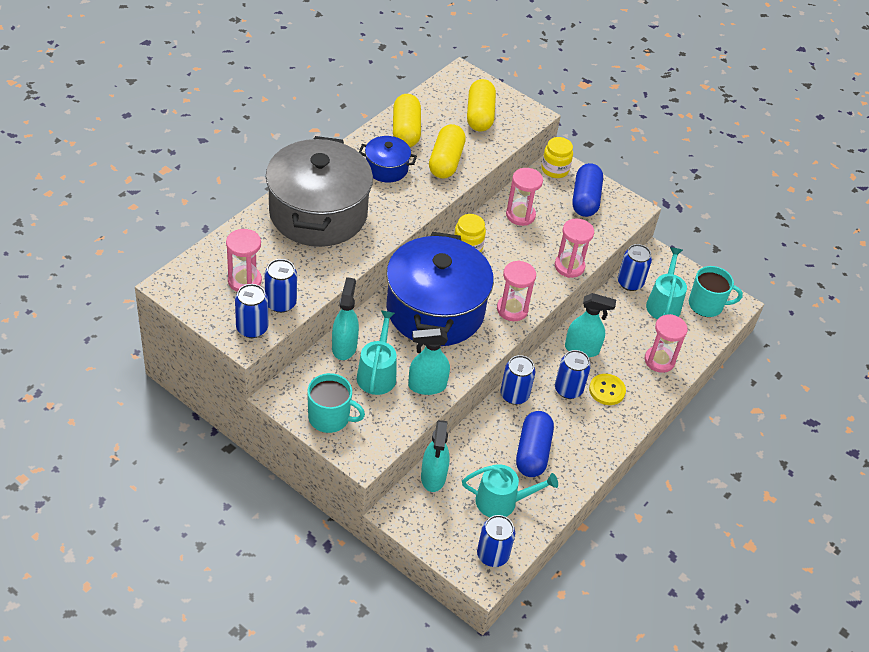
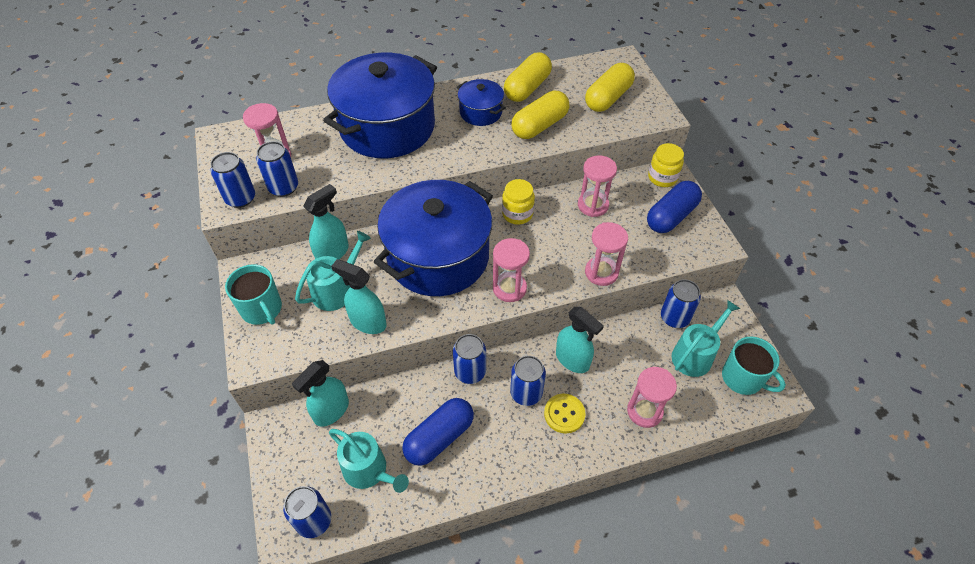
camera: 40 degrees right, 5 degrees up
(318, 213) = (387, 127): grey pot -> blue pot

